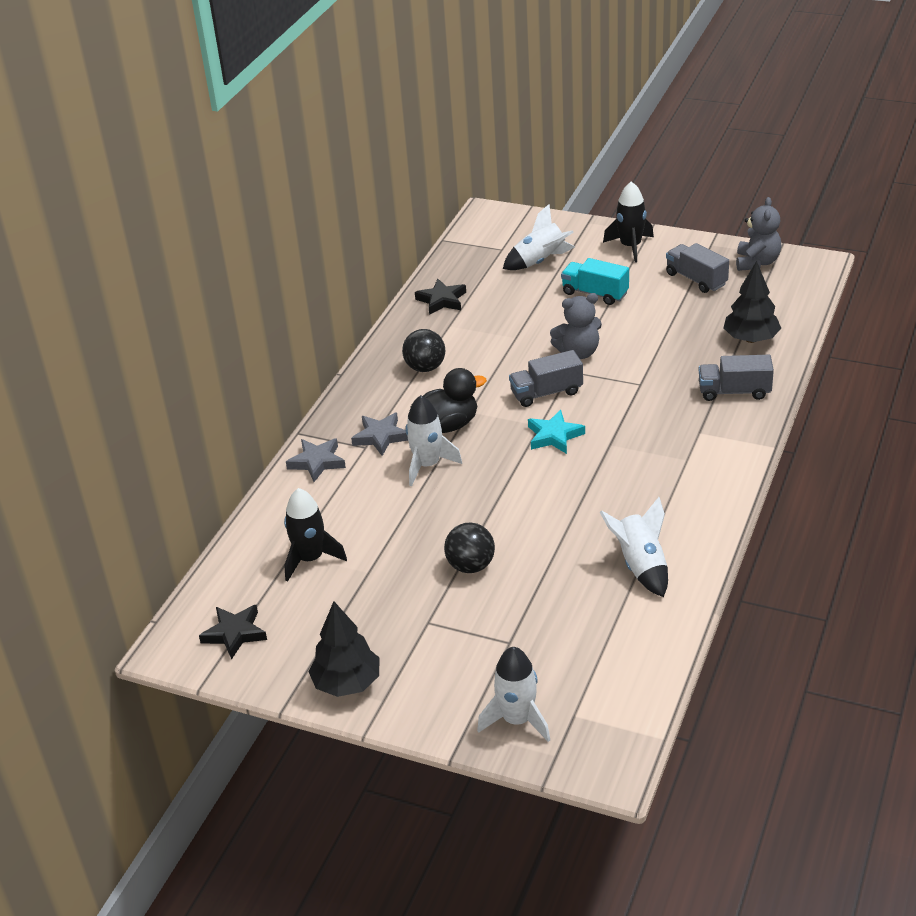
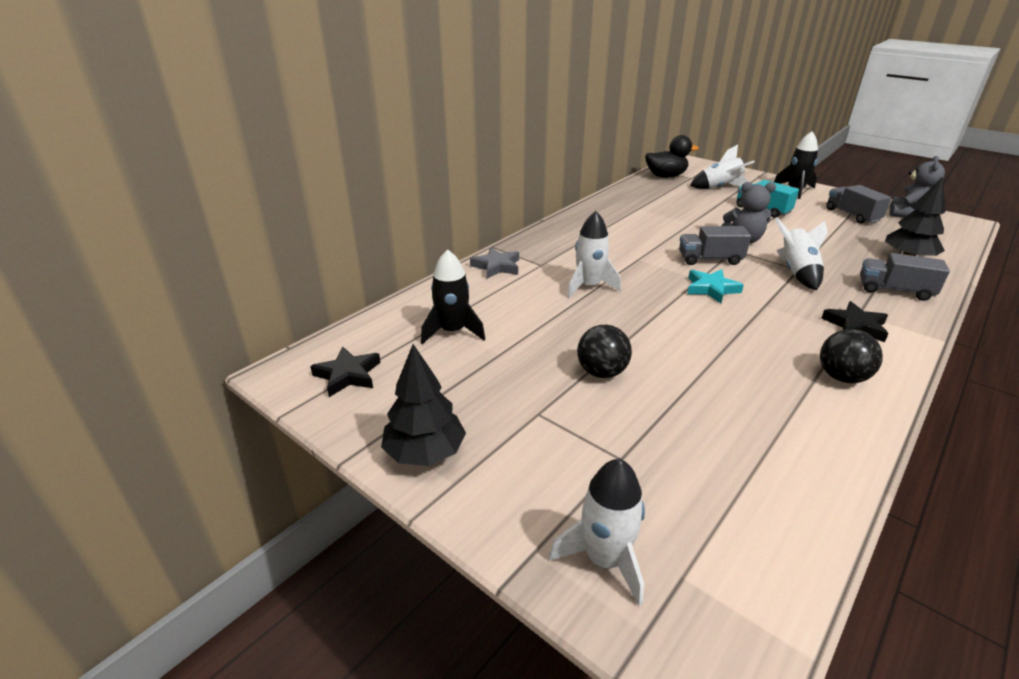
camera: 15 degrees right, 5 degrees down
(380, 437) = (557, 261): grey star -> none
(425, 368) = (610, 227): black ball -> black ball (841, 377)
(442, 300) = (637, 195): black star -> black star (855, 326)
(448, 425) = (616, 264): black duck -> black duck (665, 176)
(641, 566) = (791, 417): white rocket -> white rocket (796, 272)

